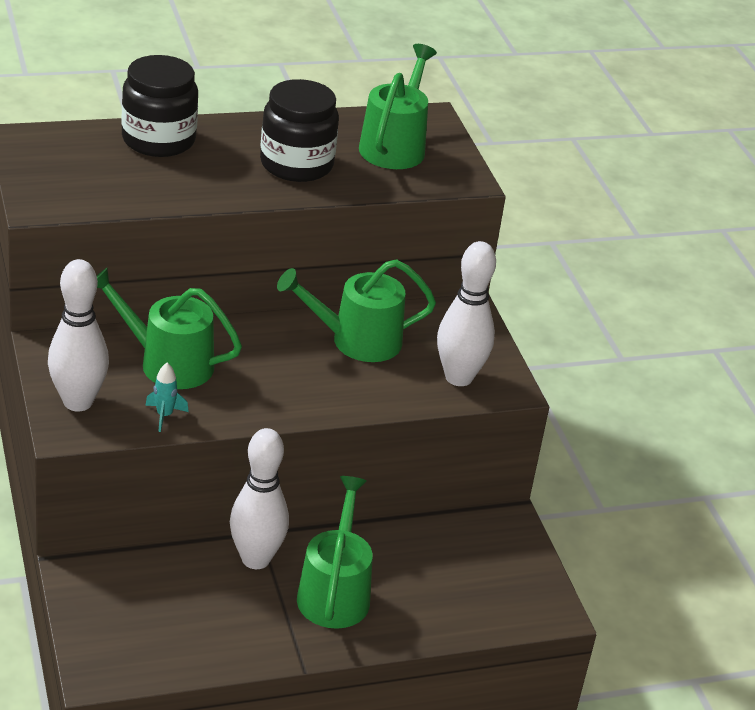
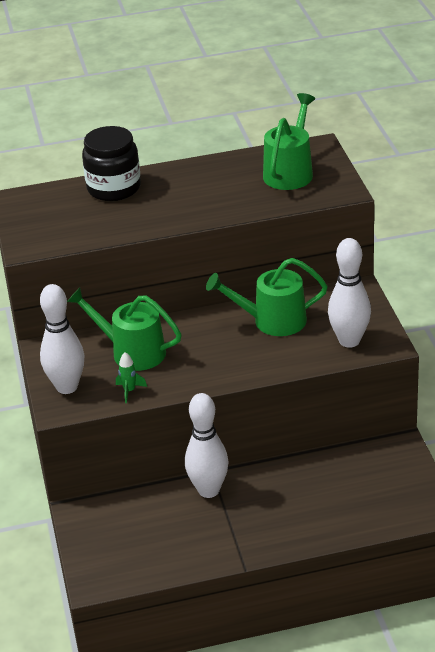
camera: 10 degrees right, 0 degrees up
(164, 416) = (129, 391): turquoise rocket -> green rocket
(296, 164) = (215, 195): black jar -> none
(334, 593) = (267, 510): green watering can -> none

